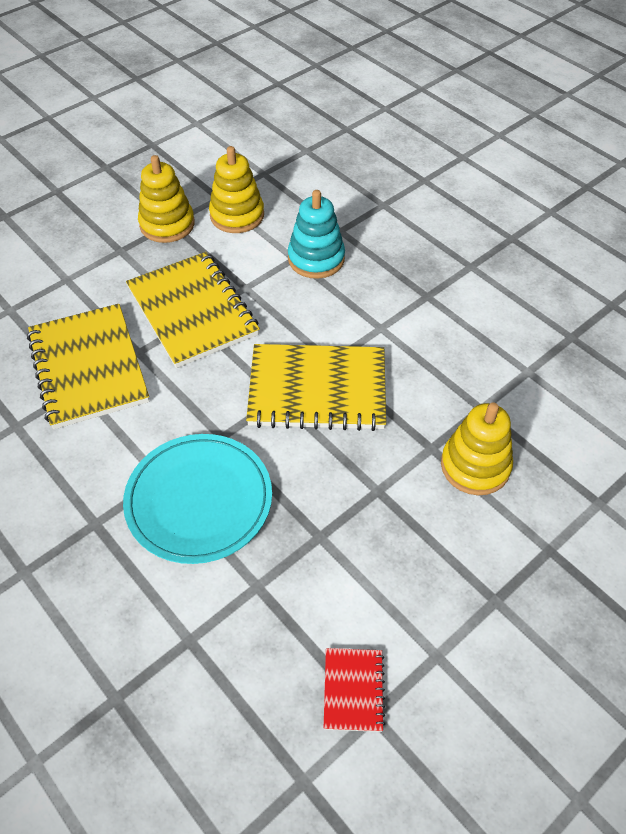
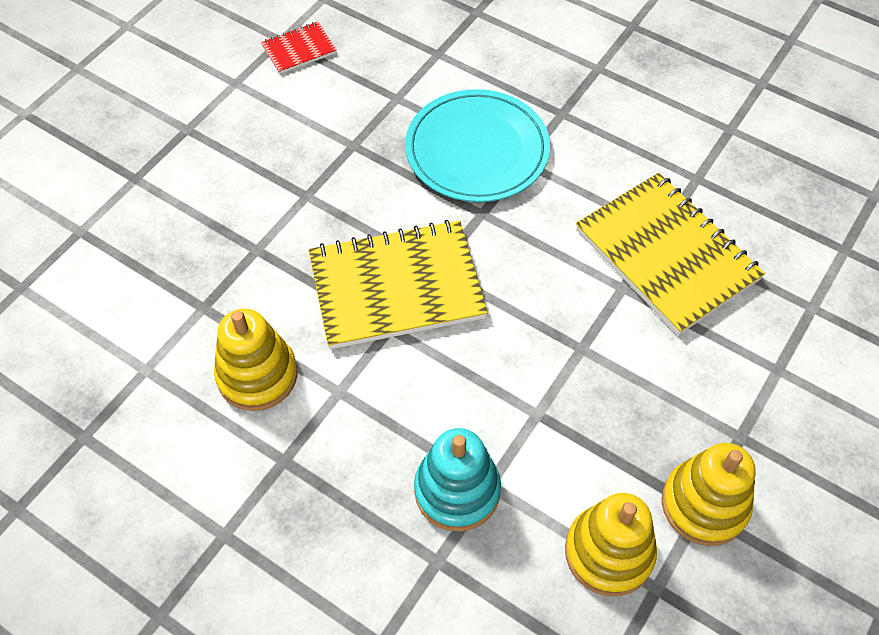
camera: 165 degrees right, 5 degrees up
(192, 311) = (588, 358): yellow notebook -> none
(353, 690) = (299, 50): red notebook -> red notebook turned 75 degrees clockwise
(475, 466) = (208, 240): yellow stacking toy -> yellow stacking toy (257, 375)

